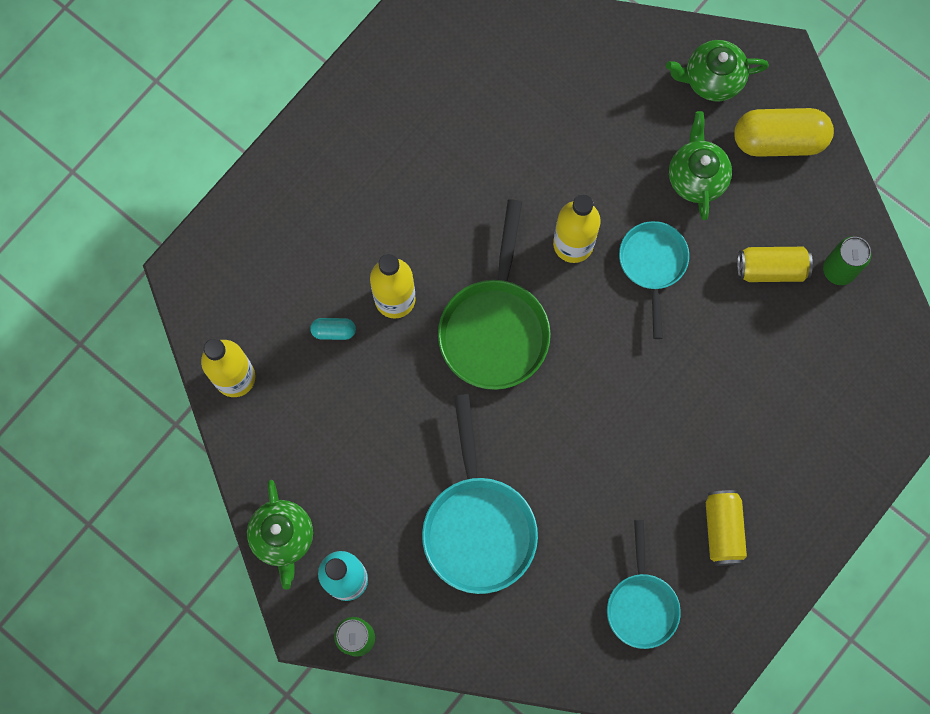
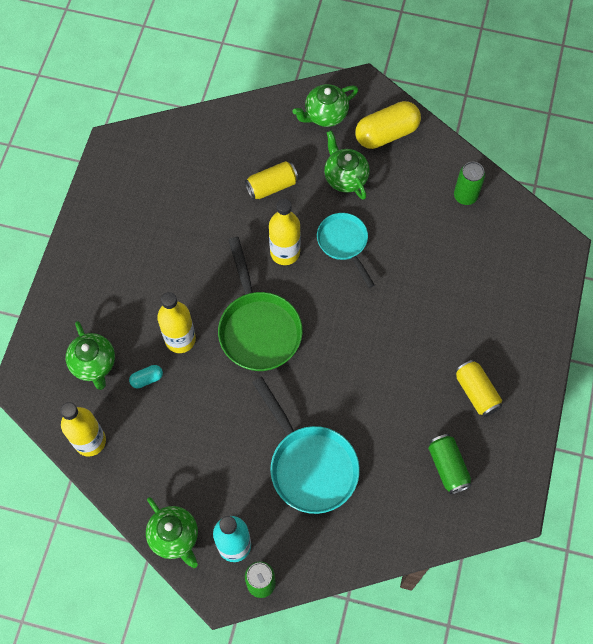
camera: 25 degrees left, 10 degrees down
(279, 284) = (94, 364): none -> green teapot
(642, 604) = (448, 467): turquoise pan -> green can
(771, 269) = (422, 213): yellow can -> yellow can (272, 186)

